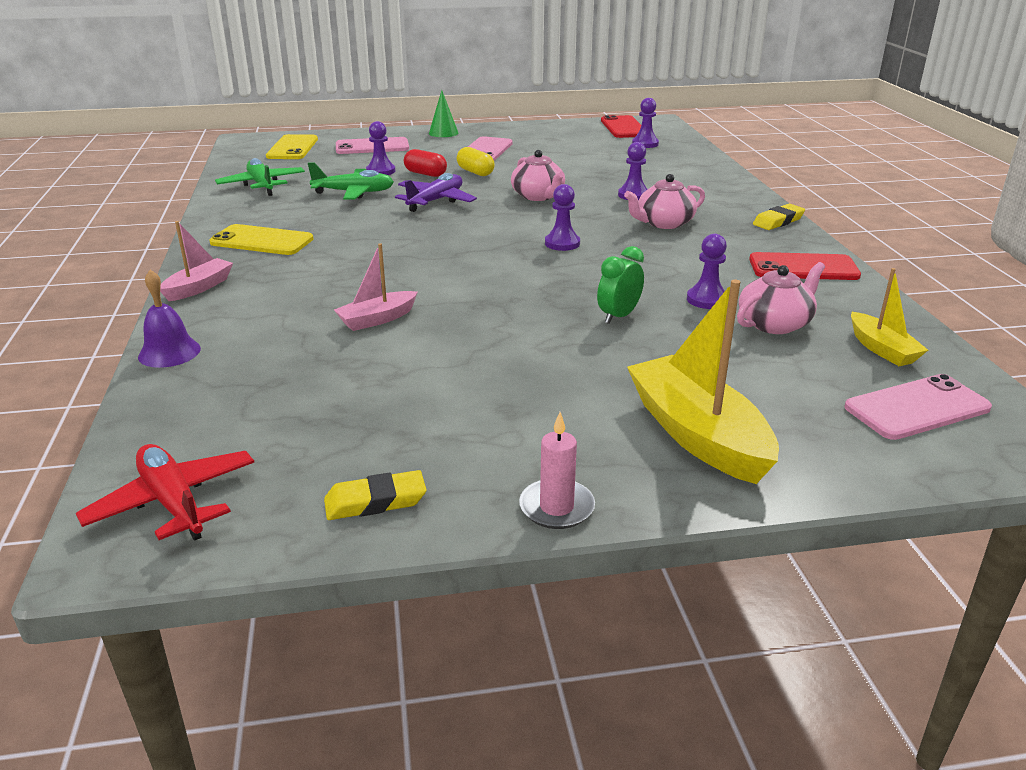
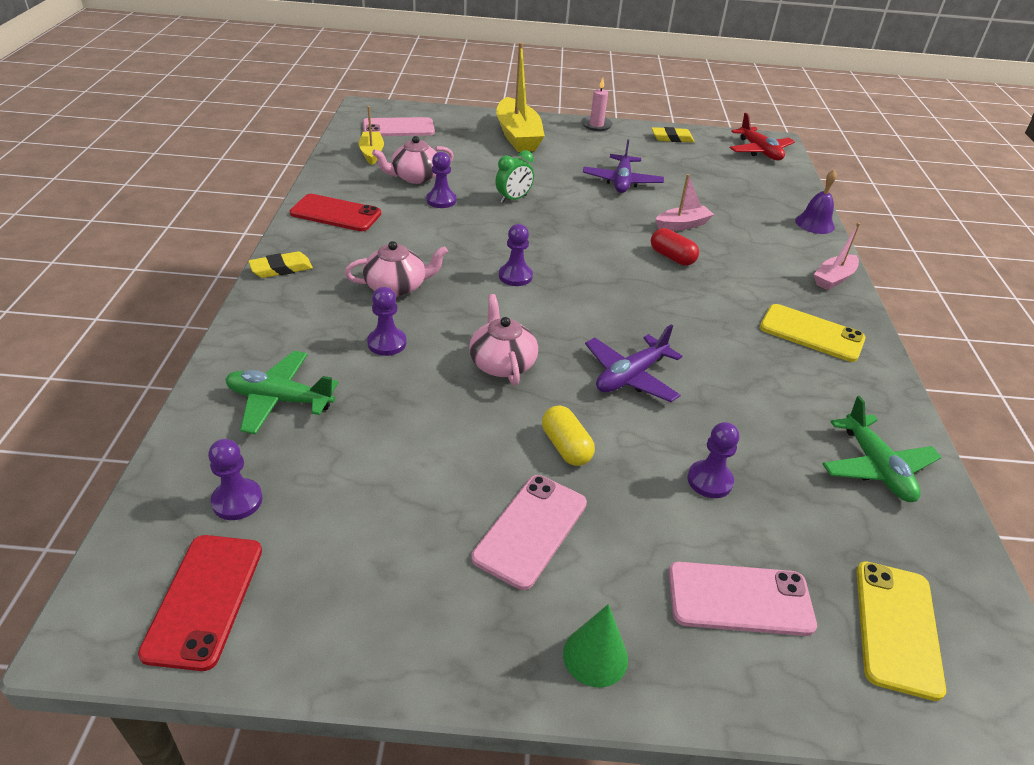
camera: 170 degrees left, 10 degrees up
(354, 193) = (737, 418): green plane -> green plane (280, 400)
(425, 174) = (640, 457): red capsule -> red capsule (672, 257)
(471, 370) = (622, 182): none -> purple plane

